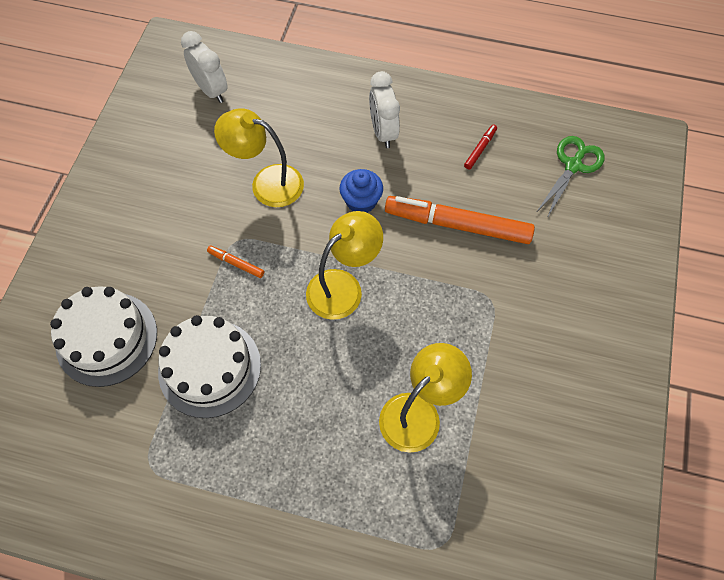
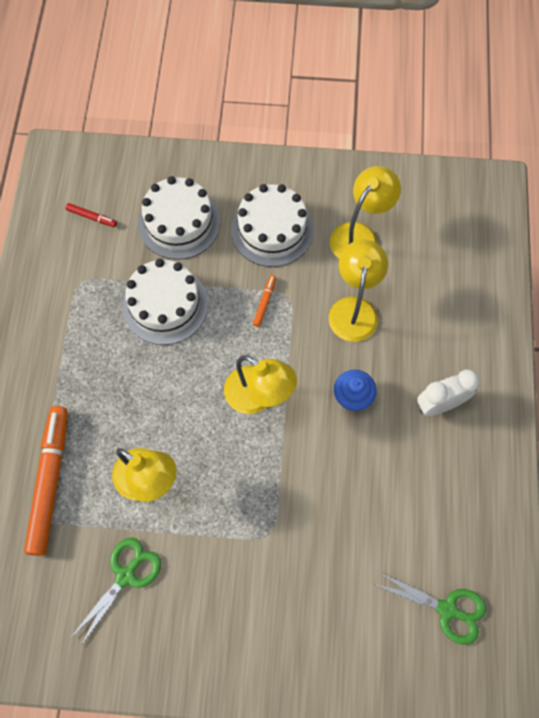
camera: 80 degrees right, 5 degrees up
(150, 242) = (272, 230): none -> white cake
(185, 162) = (359, 235): none -> yellow lamp
(211, 90) = (448, 236): white clock -> none
(457, 225) = (345, 492): orange marker -> orange marker (50, 481)
(480, 149) = (443, 506): red marker -> red marker (92, 217)
(521, 449) = (125, 576): none -> green scissors

